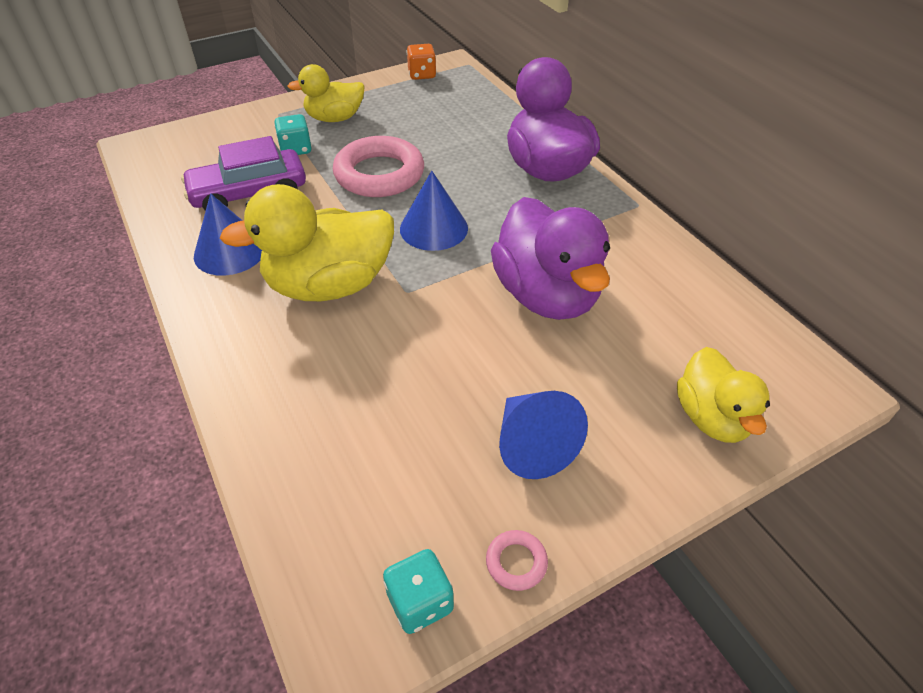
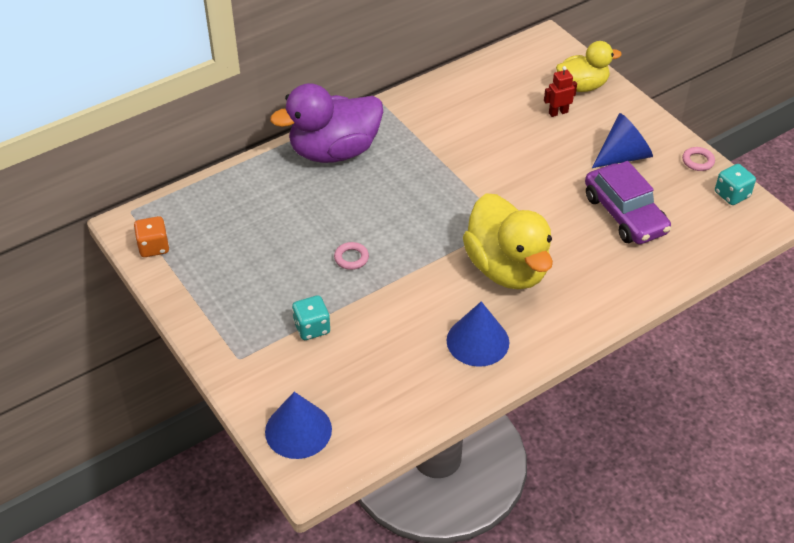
camera: 95 degrees left, 0 degrees up
(249, 193) = (391, 348): purple car -> purple car (625, 214)
(334, 118) = (249, 307): yellow duck -> none
(379, 174) = (351, 258): pink ring -> pink ring, size x0.41
(433, 228) = (426, 215): blue cone -> blue cone (298, 430)
(546, 295) = (494, 151): purple duck -> none
(637, 375) = (558, 112): none -> red robot

